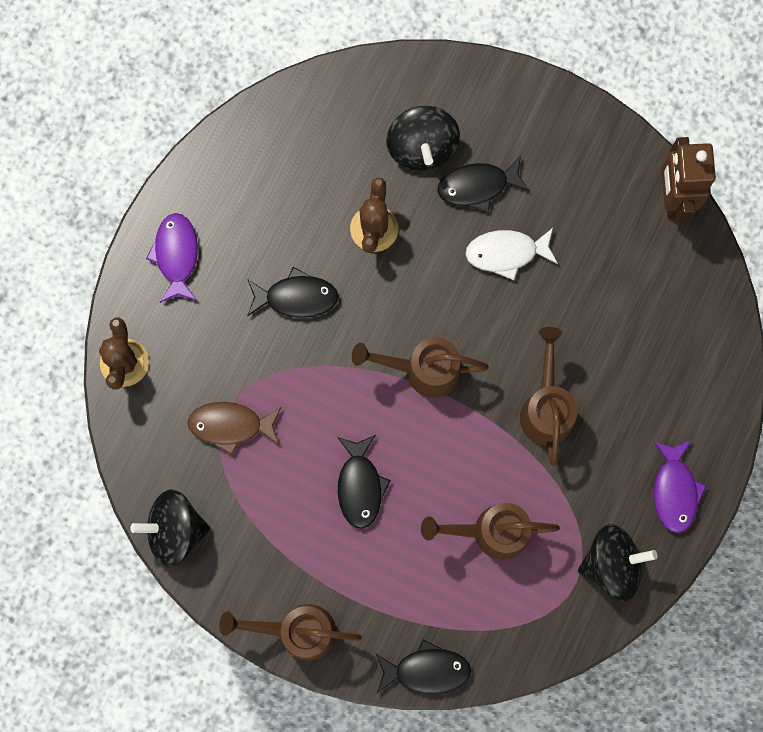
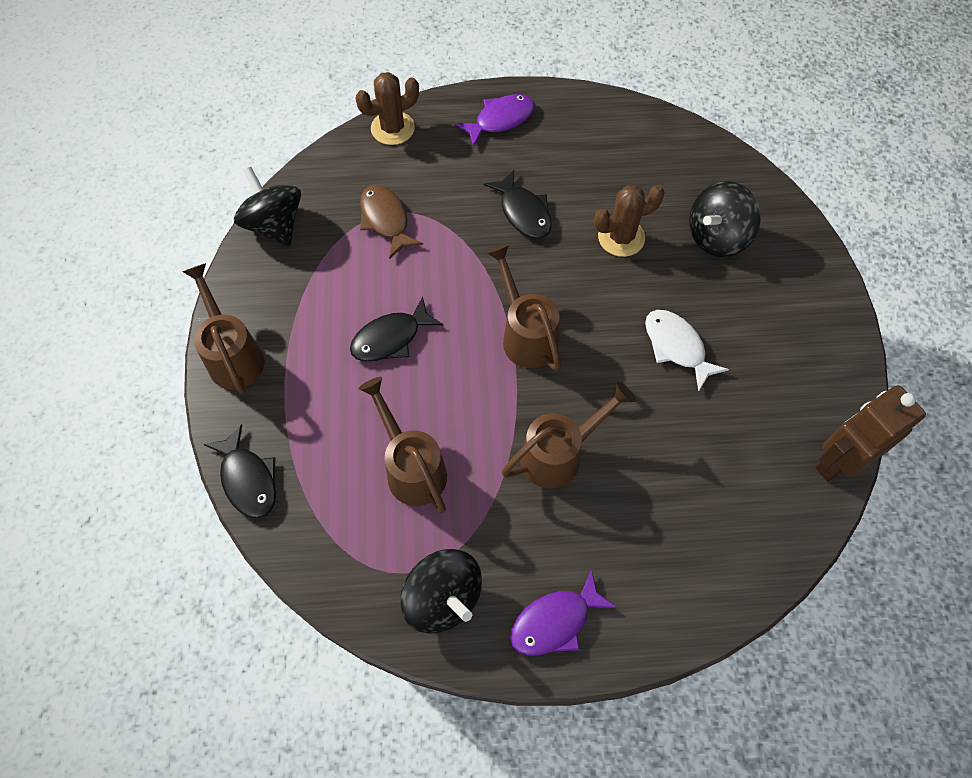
camera: 60 degrees right, 15 degrees down
(477, 186) = (717, 294): black fish -> none

